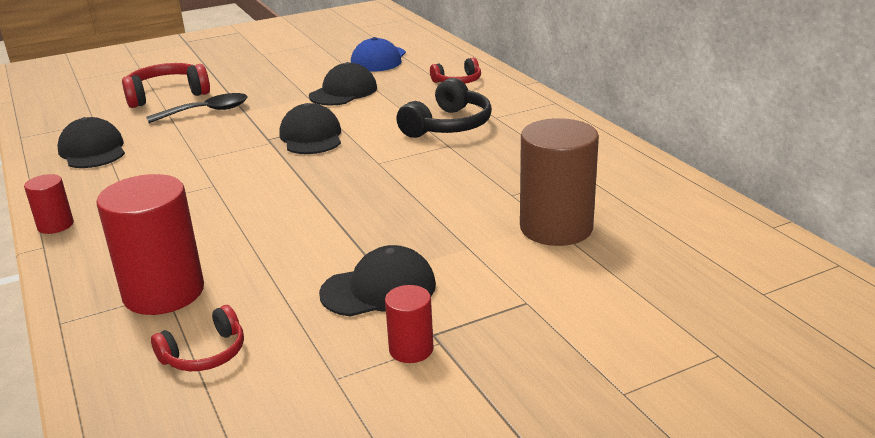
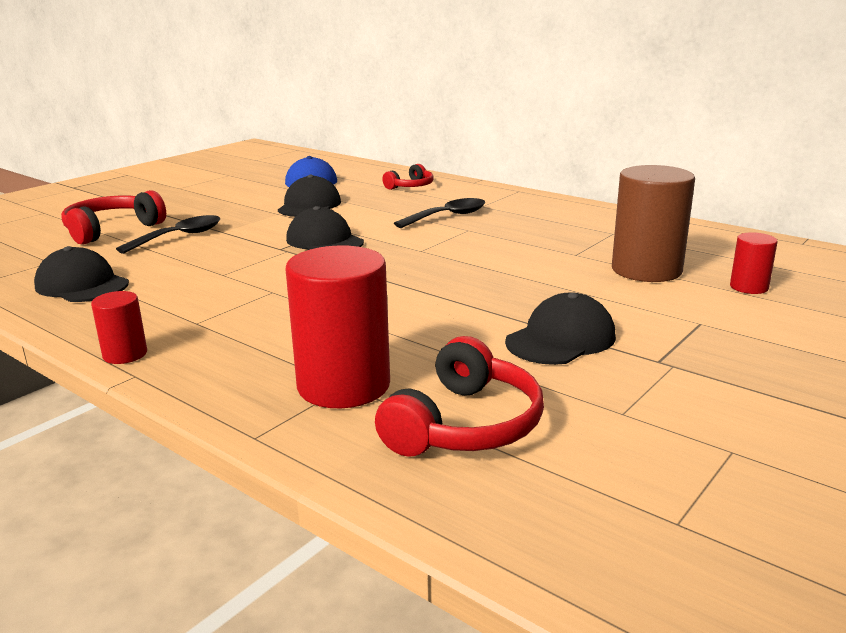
camera: 25 degrees left, 5 degrees down
(205, 354) = (465, 425): red headphones -> red headphones, size x1.64
(411, 349) = (657, 376): red cylinder -> red cylinder (749, 287)
(448, 125) = (448, 216): black headphones -> black spoon

